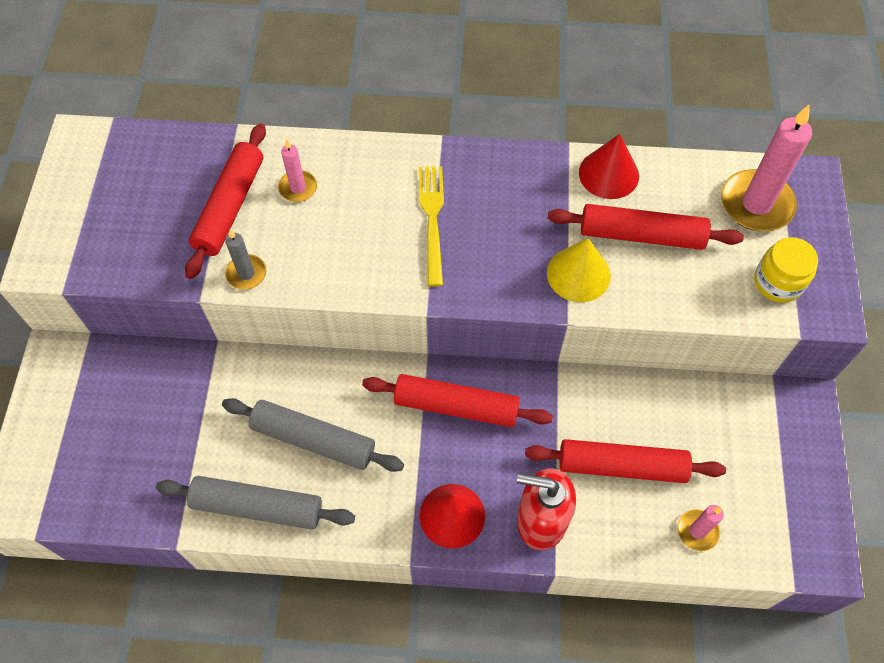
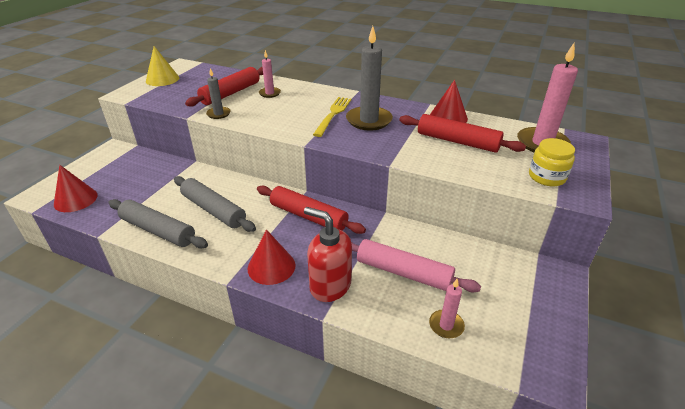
camera: 20 degrees right, 25 degrees down
(84, 490) = (75, 199): none -> red cone
(494, 219) = (369, 120): none -> grey candle
(578, 274) = (408, 148): yellow cone -> yellow cone (162, 79)
(621, 466) = (403, 272): red rolling pin -> pink rolling pin

